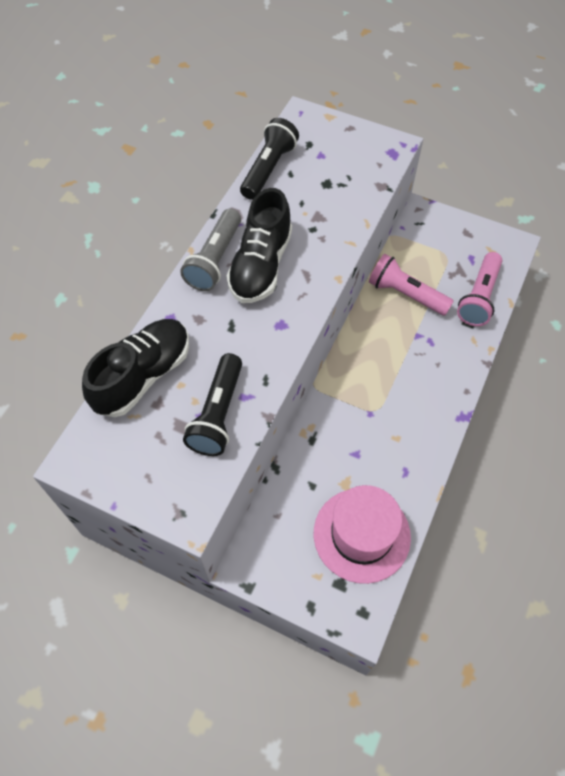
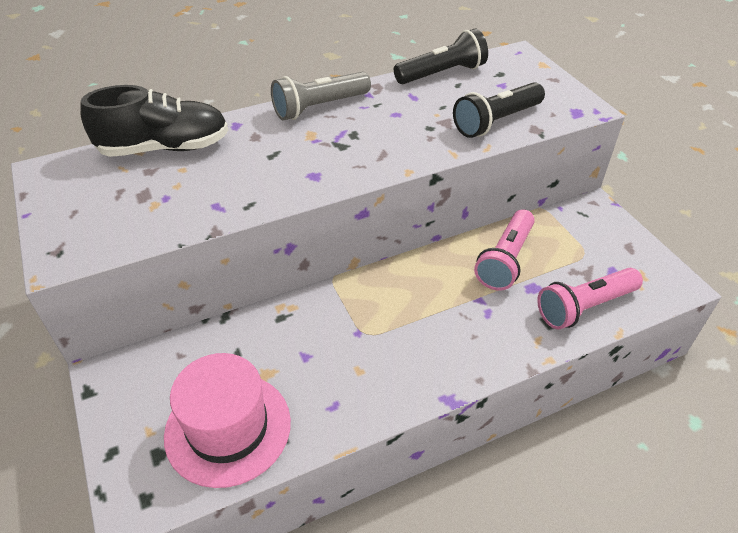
camera: 40 degrees right, 15 degrees down
(217, 414) = (180, 204): black flashlight -> black flashlight (496, 121)
(261, 265) = (351, 129): black shoe -> none
(406, 294) = (505, 260): pink flashlight -> pink flashlight turned 135 degrees counterclockwise

